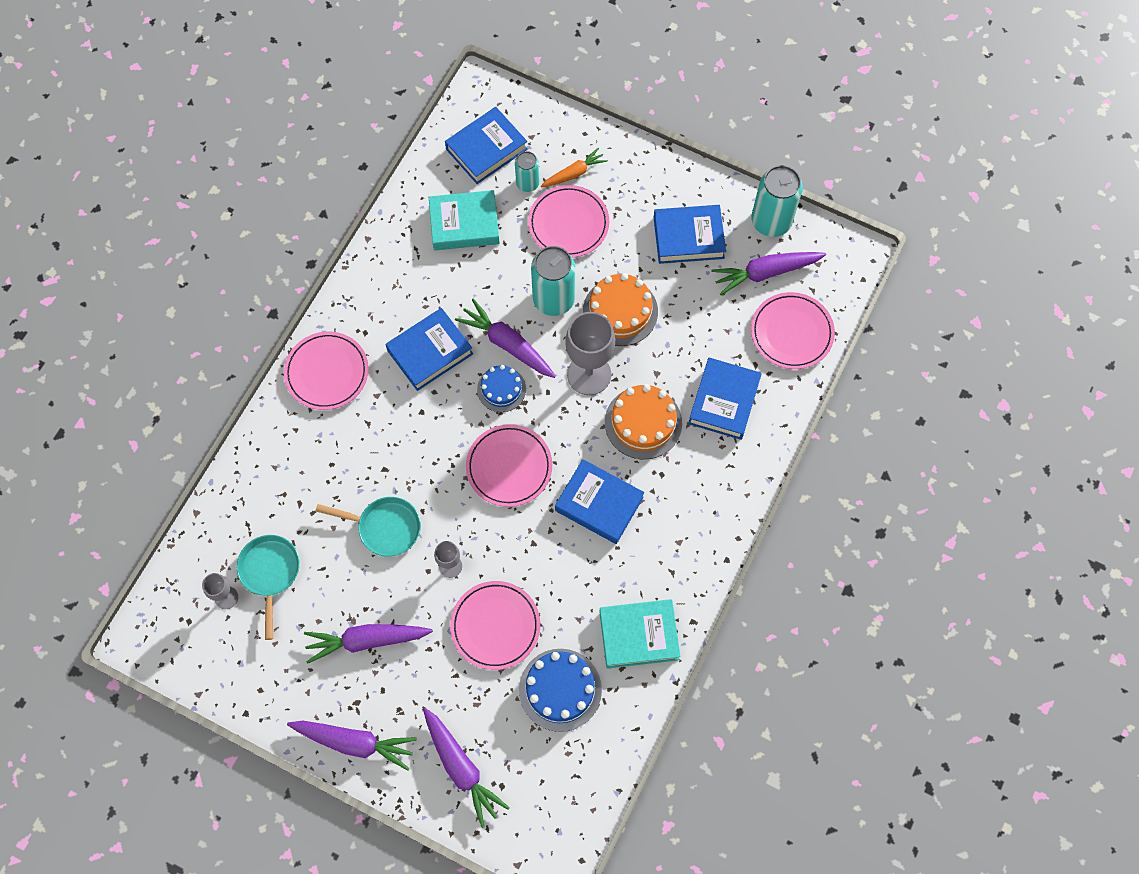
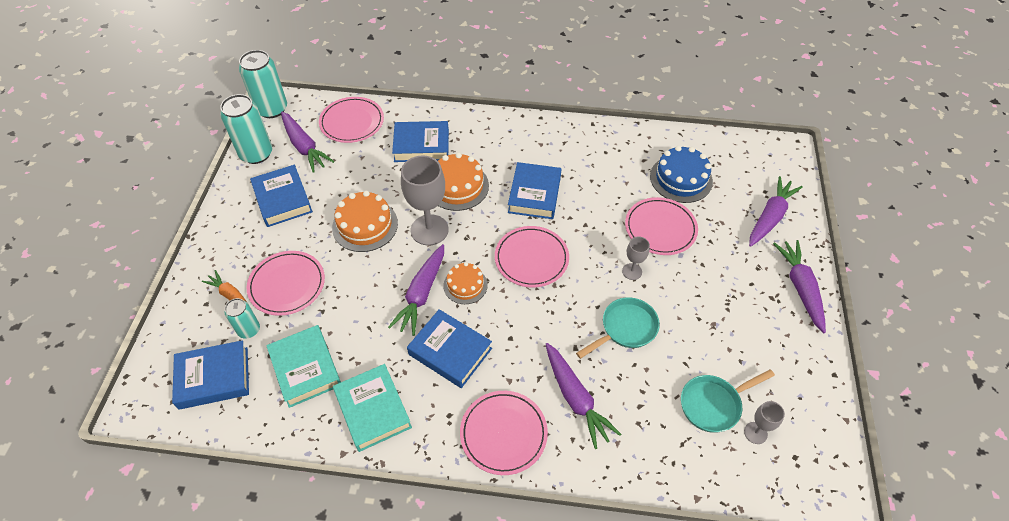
camera: 110 degrees left, 15 degrees down
(366, 641) = (722, 308): purple carrot -> purple carrot (576, 399)
(385, 527) = (625, 328): turquoise pan -> turquoise pan turned 60 degrees clockwise
(486, 149) = (214, 378): blue book -> blue book turned 45 degrees counterclockwise
(501, 389) = (465, 285): blue cake -> orange cake
(554, 299) = (367, 273): turquoise can -> turquoise can (272, 109)
(639, 635) = (618, 148): turquoise book -> turquoise book (373, 410)

